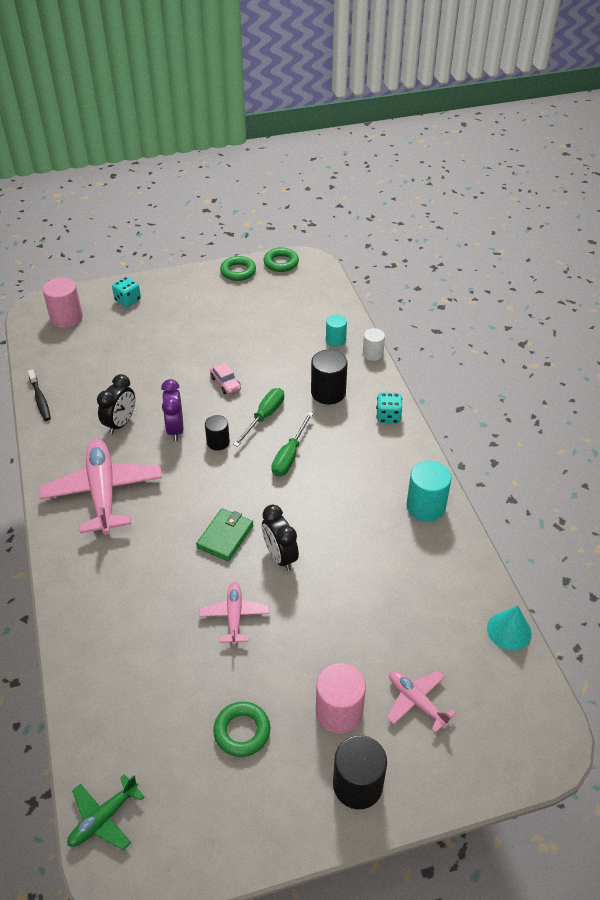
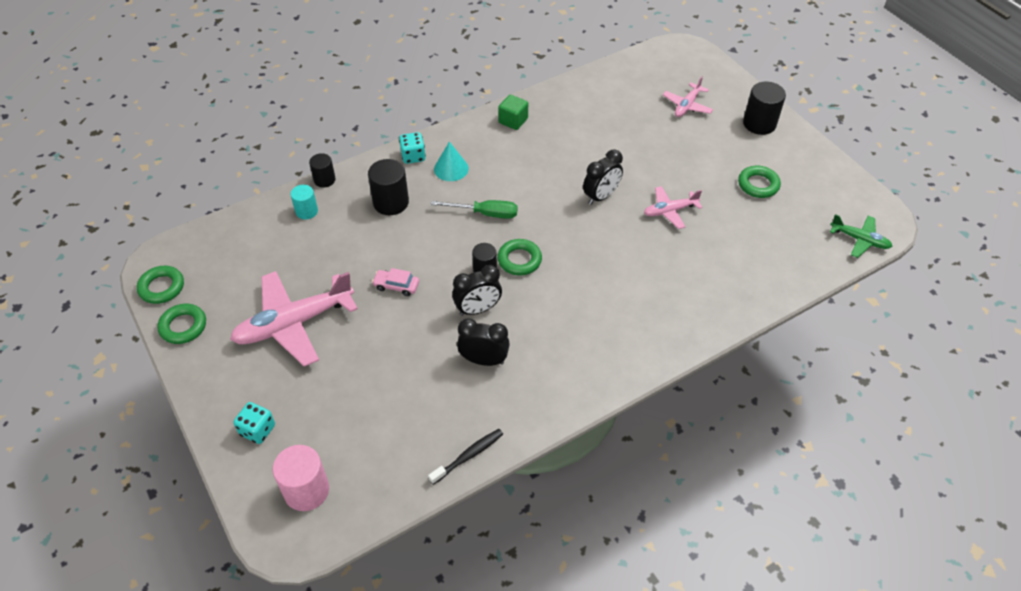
camera: 105 degrees left, 5 degrees up
(103, 492) = (582, 342): pink plane -> pink plane (294, 323)
(175, 429) = (478, 309): purple clock -> black clock
(219, 469) = (519, 260): none -> green ring
(225, 383) = (396, 286): pink car -> pink car turned 120 degrees counterclockwise
(225, 536) = (595, 236): green wallet -> none
(264, 417) = (438, 243): green screwdriver -> none
(339, 712) = (715, 140): pink cylinder -> none
(373, 354) = (324, 180): white cylinder -> black cylinder
(425, 506) = (513, 121): turquoise cylinder -> green cube
(509, 631) = (610, 69): turquoise cone -> turquoise cone (451, 169)

